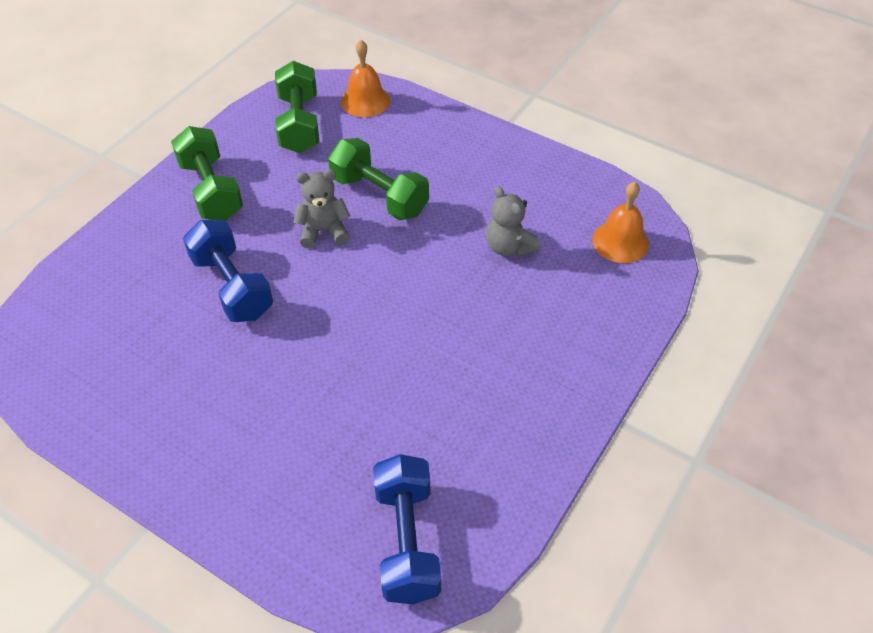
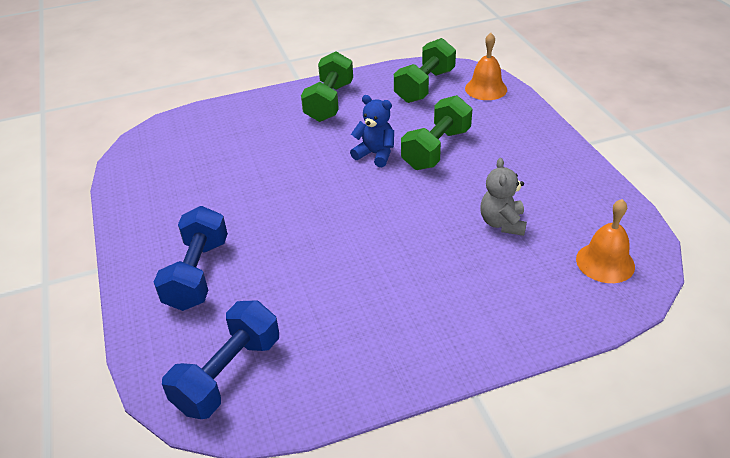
camera: 40 degrees right, 10 degrees down
(232, 286) = (284, 160): blue dumbbell -> blue dumbbell (197, 274)
(323, 231) = (375, 154): grey teddy bear -> blue teddy bear
(379, 196) = (436, 149): green dumbbell -> green dumbbell turned 45 degrees clockwise

